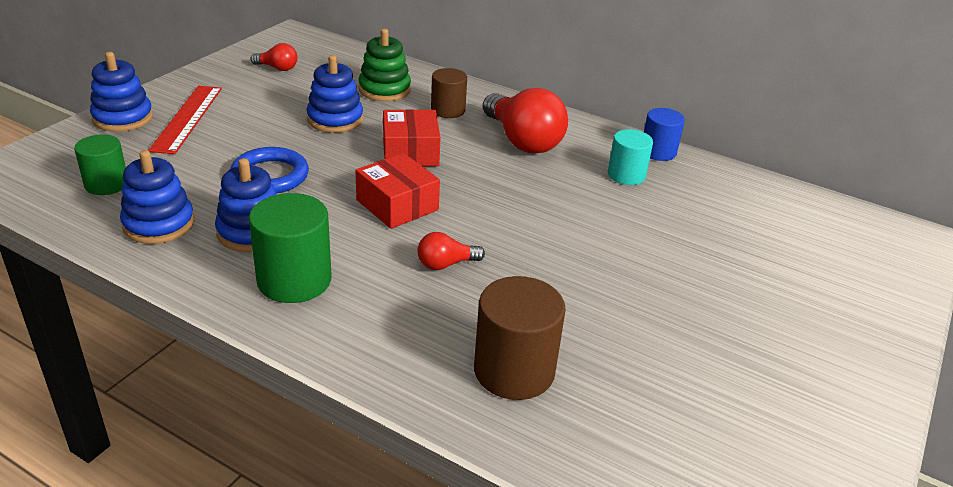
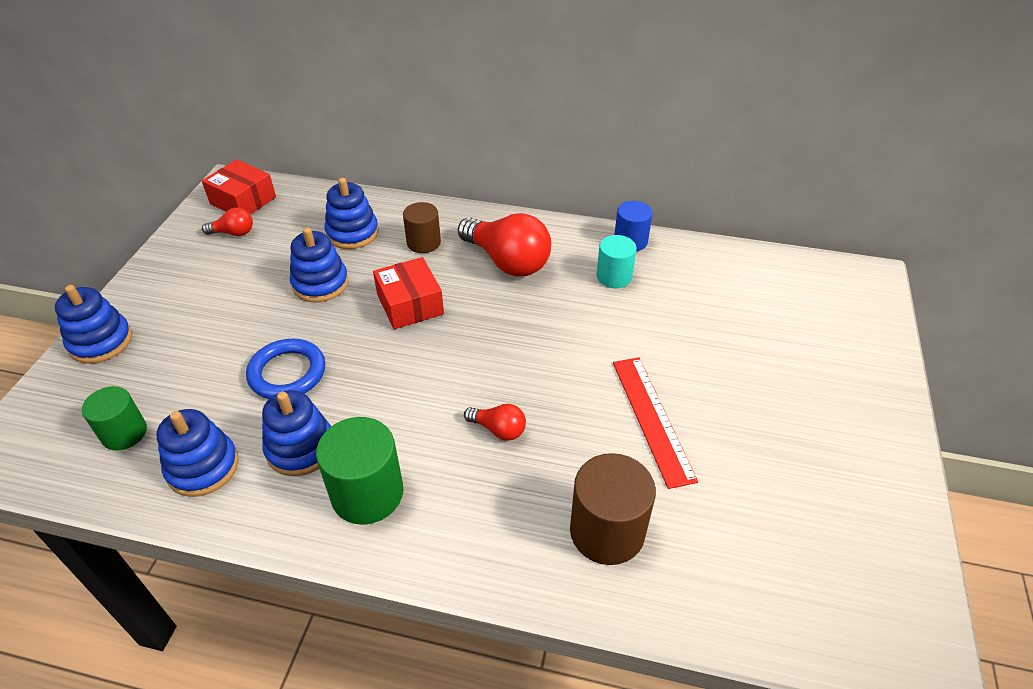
camera: 15 degrees left, 10 degrees up
(187, 118) = (170, 323): red ruler -> red ruler (652, 419)
(384, 90) = (352, 233): green stacking toy -> blue stacking toy
(397, 205) = (425, 373): red box -> red box (243, 200)
(446, 264) = (498, 429): red light bulb -> red light bulb turned 120 degrees counterclockwise

